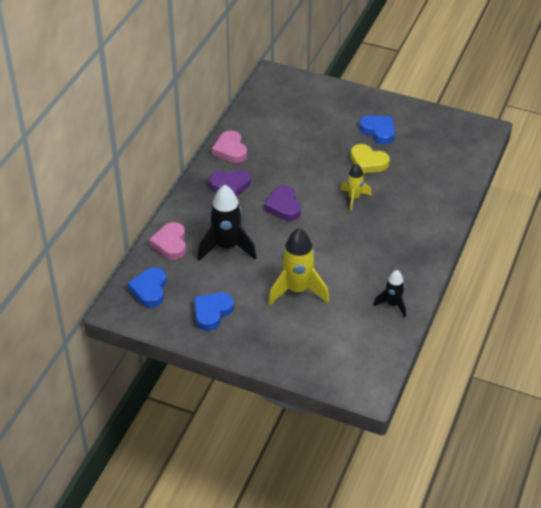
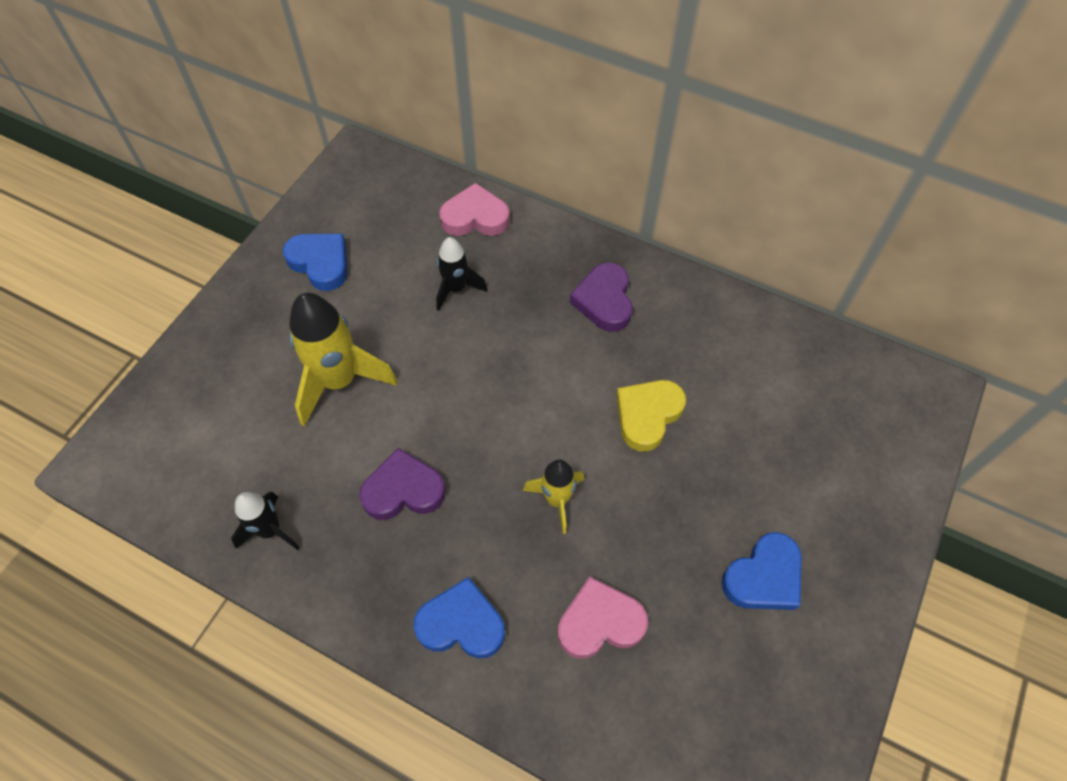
camera: 95 degrees right, 15 degrees up
(149, 290) = (384, 191): blue heart -> blue heart (461, 623)
(227, 247) = (456, 289): black rocket -> black rocket, size x0.57
(230, 150) = (698, 306): pink heart -> pink heart (600, 622)
(283, 206) = (545, 377): purple heart -> purple heart (403, 490)
(368, 162) = (662, 541): yellow heart -> yellow heart (647, 415)

